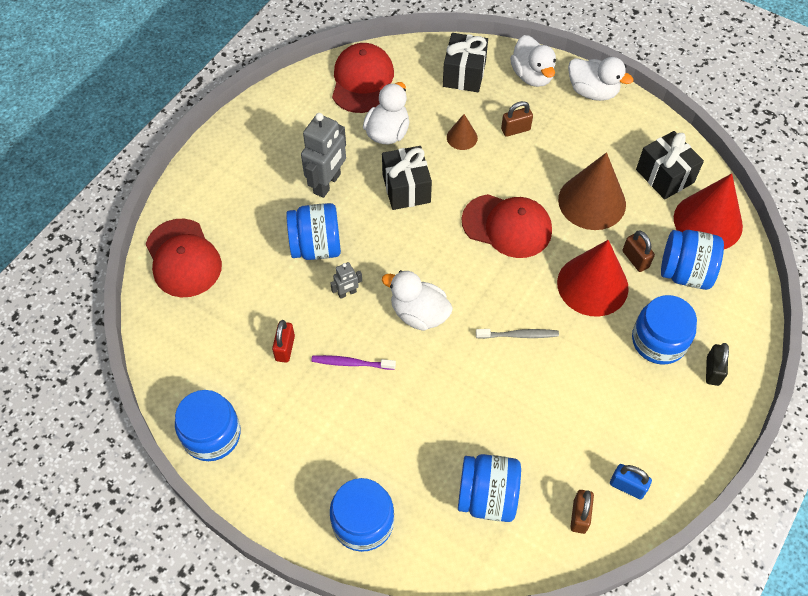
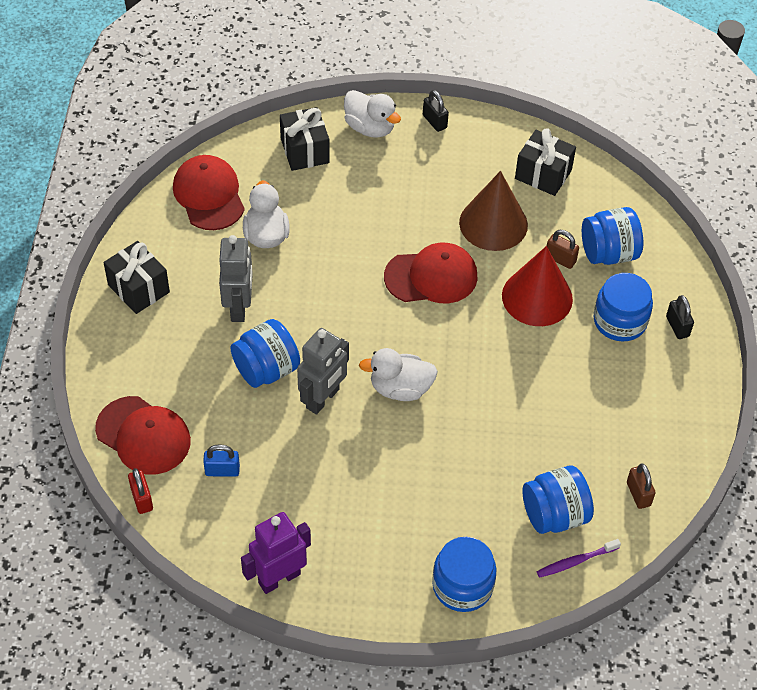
camera: 30 degrees left, 5 degrees down
(211, 435) = (279, 578): blue jar -> purple robot
(285, 348) = (297, 473): red padlock -> red padlock (142, 499)
(347, 293) = (323, 399): grey robot -> grey robot, size x2.03
(351, 363) = (366, 458): purple toothbrush -> purple toothbrush (575, 561)
(406, 188) = (317, 281): black gift -> black gift (138, 288)
(462, 137) = (340, 212): brown cone -> none
(515, 129) = (385, 185): brown padlock -> none
(519, 335) = (499, 368): grey toothbrush -> none
(592, 92) = (434, 121): white duck -> black padlock
(627, 486) = (662, 452): blue padlock -> blue padlock (222, 470)
(708, 222) = (602, 200): red cone -> none

